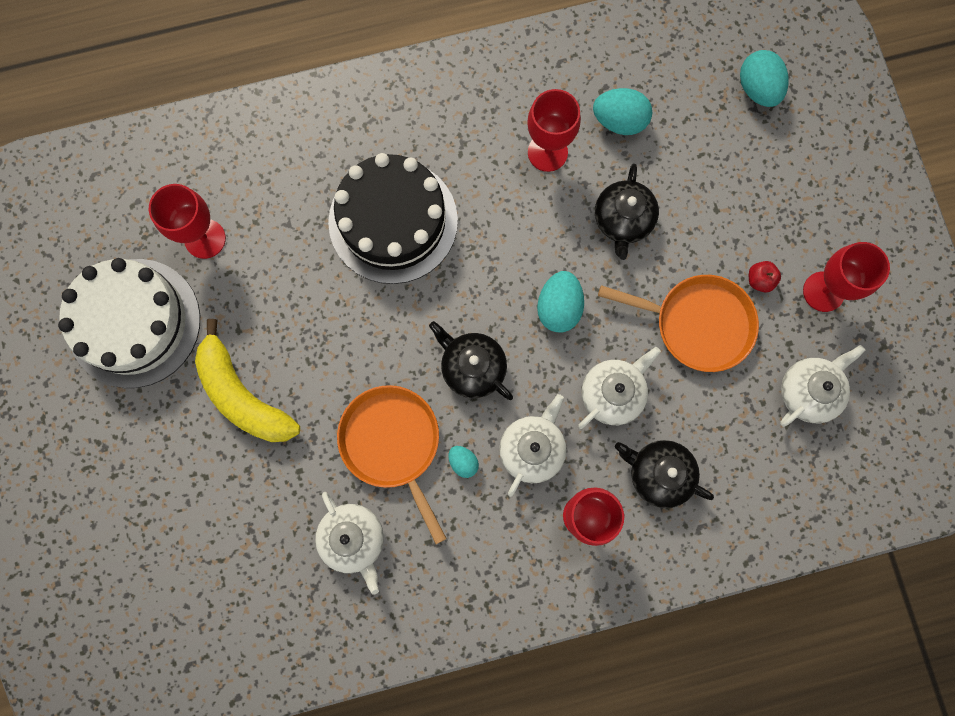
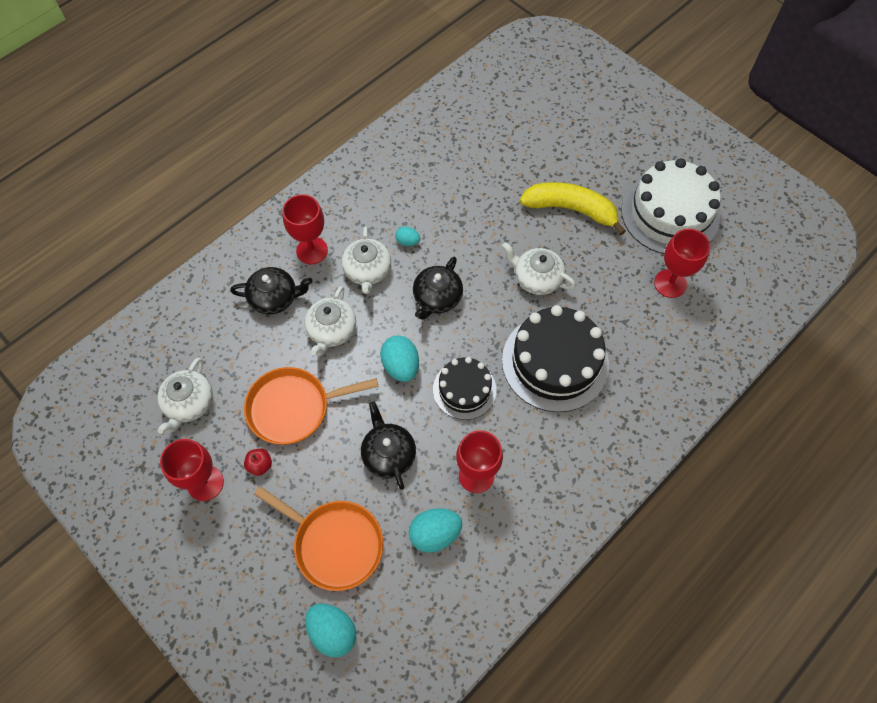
camera: 150 degrees right, 15 degrees down
(353, 539) = (448, 171): white teapot -> white teapot (537, 278)
(392, 443) = (459, 230): orange pan -> orange pan (335, 544)
(472, 367) = (437, 298): black teapot -> black teapot turned 105 degrees clockwise
(506, 244) = (464, 389): none -> black cake

